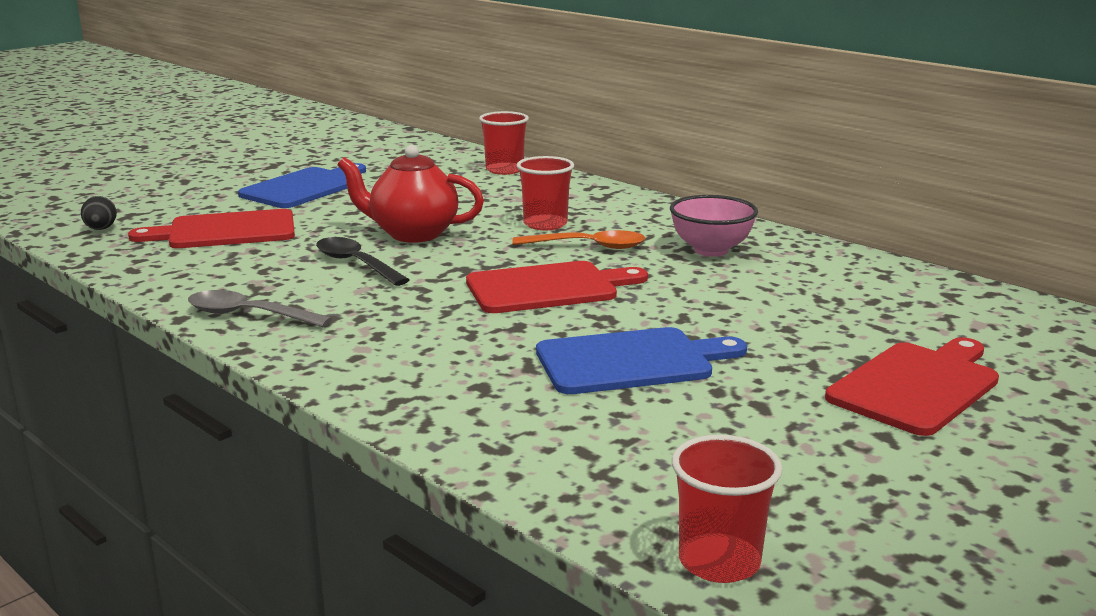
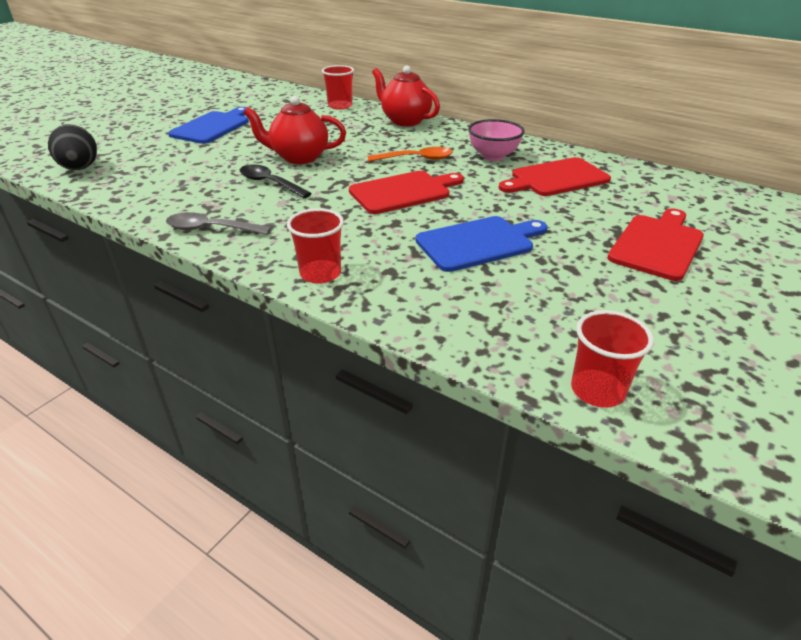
camera: 10 degrees left, 15 degrees up
(101, 229) = (80, 168): black egg -> black egg, size x1.84
(225, 231) = (170, 164): red cutting board -> red cutting board (556, 178)
(545, 224) = (382, 144): red cup -> red cup (320, 273)
(595, 195) = (405, 121): none -> red teapot

